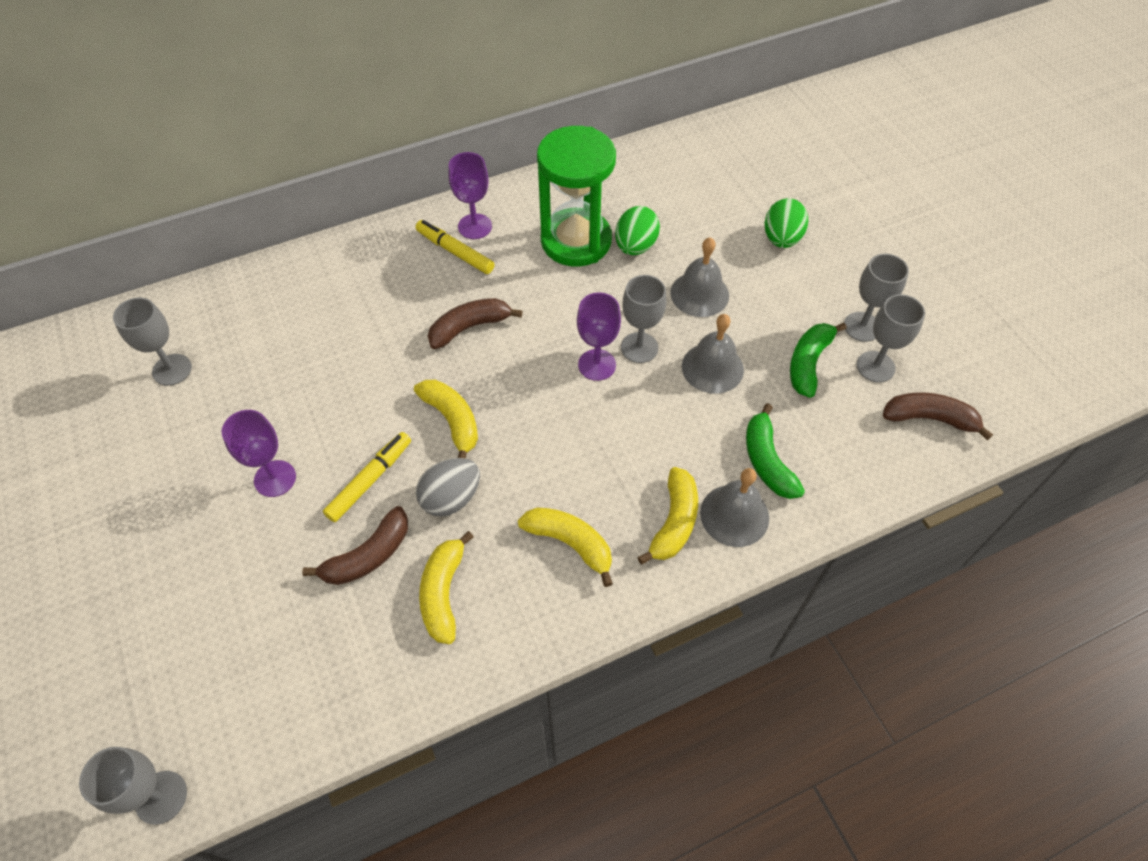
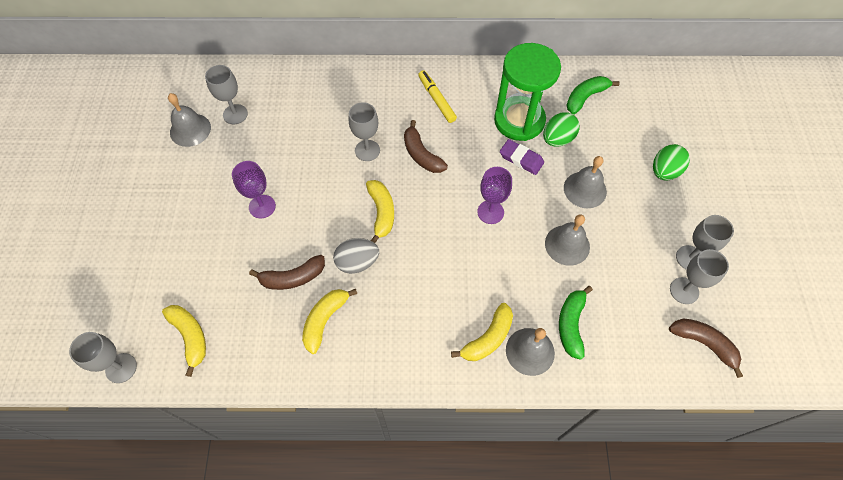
camera: 25 degrees right, 5 degrees up
(110, 415) = (190, 130): none -> grey bell
(370, 480) = (315, 231): yellow marker -> none
(469, 327) = (421, 155): brown banana -> brown banana turned 120 degrees counterclockwise
(475, 226) = (457, 86): purple goblet -> none
(570, 543) = (415, 323): yellow banana -> yellow banana (190, 337)
(602, 286) = (521, 159): none -> purple eraser
(639, 347) = (524, 211): grey goblet -> grey goblet (367, 150)
(808, 363) = (636, 268): green banana -> green banana (585, 97)

